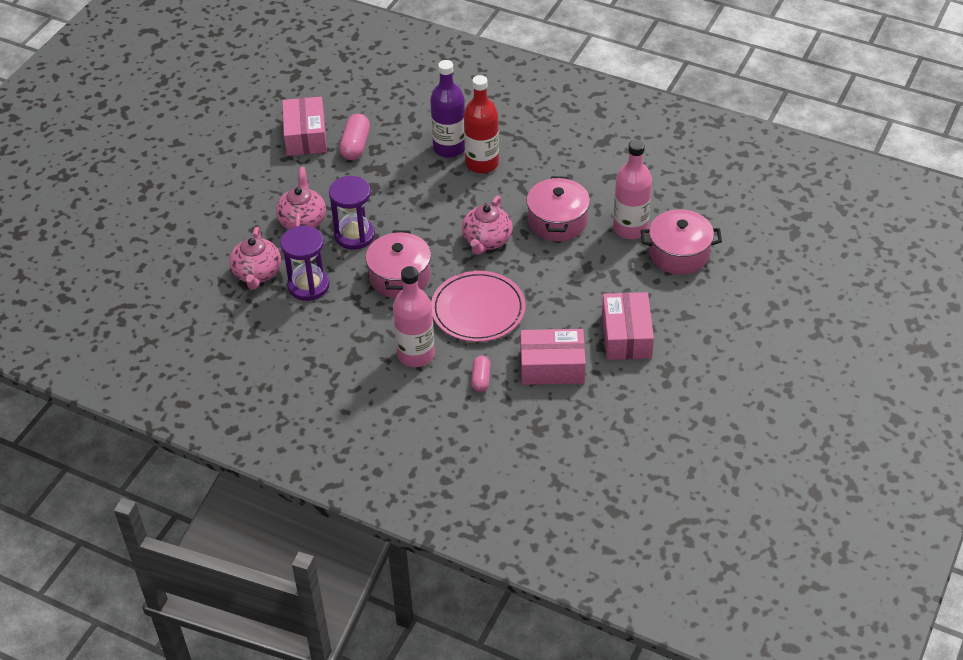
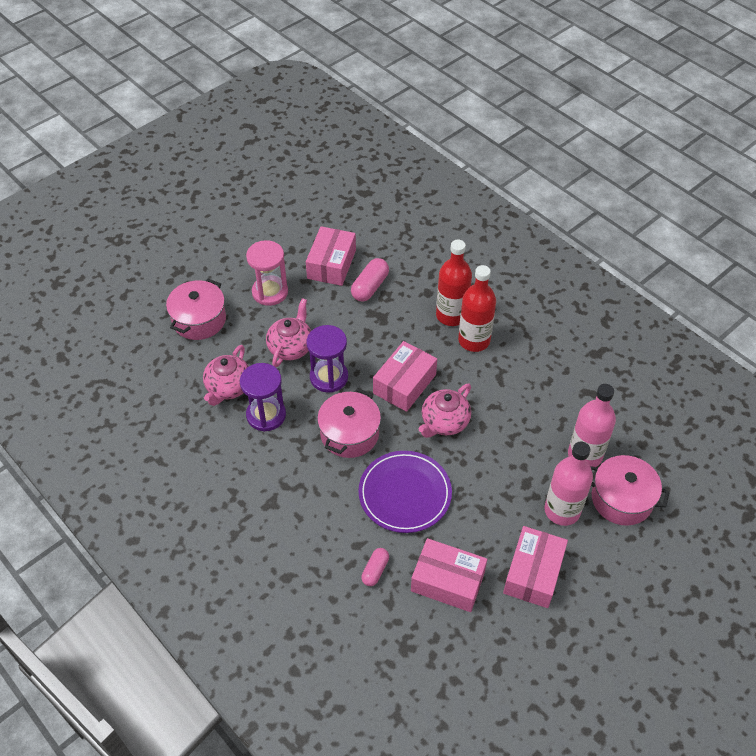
camera: 20 degrees right, 5 degrees up
(255, 178) = (270, 292): none -> pink hourglass
(416, 354) = (328, 521): pink bottle -> pink bottle (562, 510)
(432, 219) = (404, 384): none -> pink box
(449, 148) = (451, 315): purple bottle -> red bottle
(478, 310) = (405, 494): pink plate -> purple plate
(557, 221) = (518, 424): pink pot -> pink pot (199, 320)

